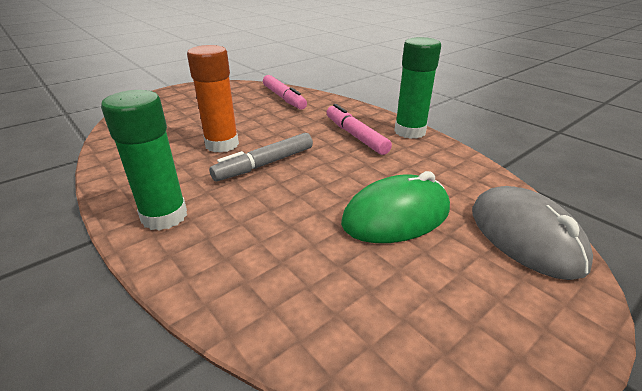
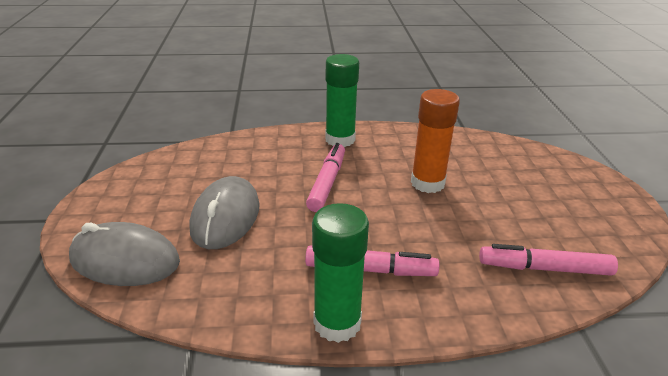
camera: 125 degrees right, 0 degrees up
(265, 164) = (367, 192): grey marker -> none
(272, 188) = (327, 183): none -> pink marker
(396, 216) = (225, 217): green mouse -> grey mouse

